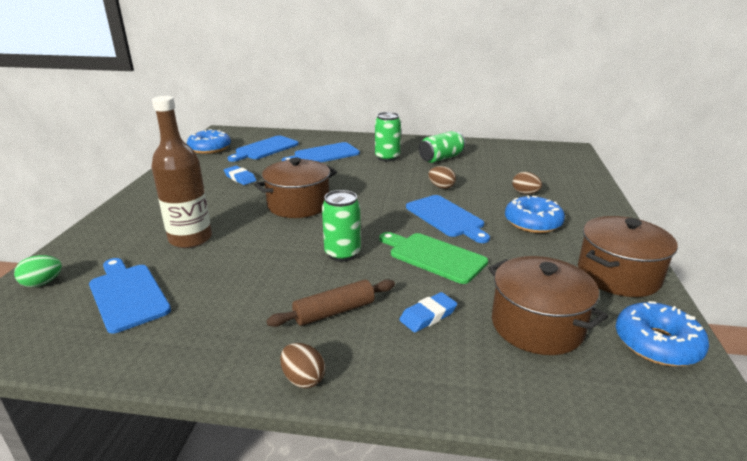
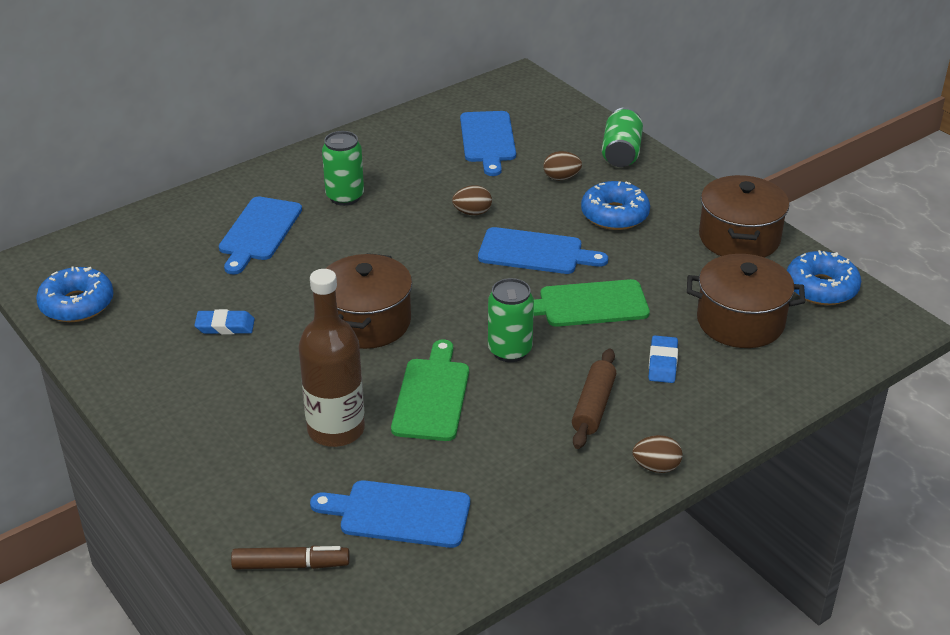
camera: 45 degrees left, 10 degrees up
(42, 283) = (291, 565): green egg -> brown marker
(261, 251) = (432, 396): none -> green cutting board
(265, 149) = (160, 263): blue cutting board -> blue cutting board (488, 140)
(441, 158) = (407, 166): green can -> green can (621, 153)

